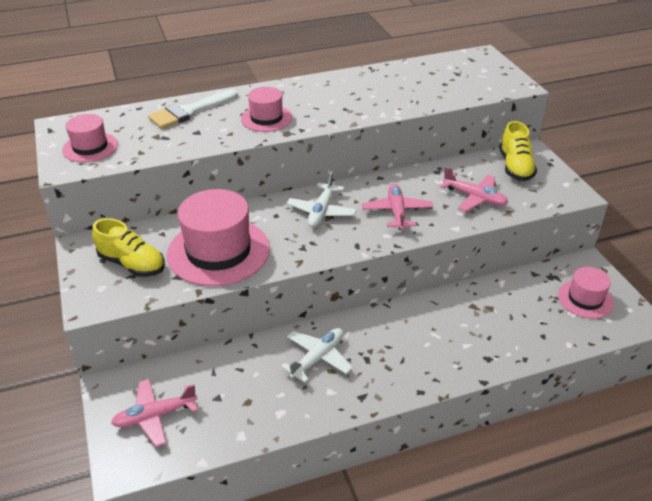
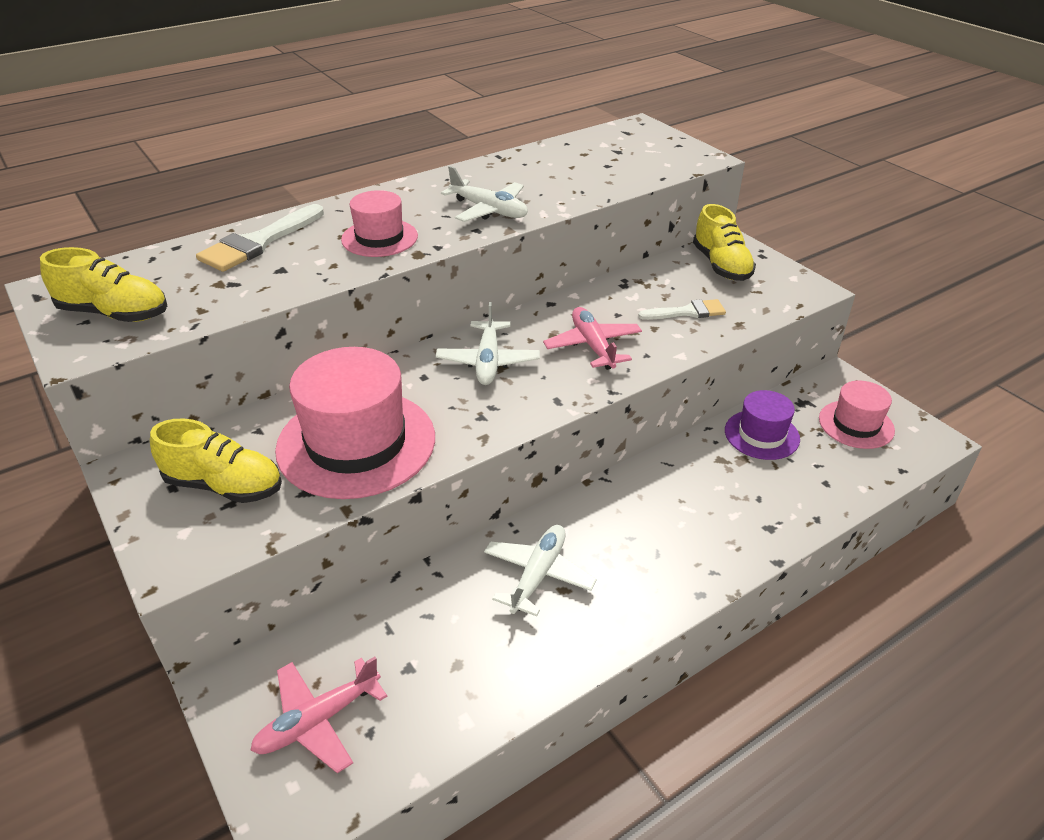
camera: 15 degrees left, 0 degrees up
(90, 147) = (114, 313): pink hat -> yellow shoe
(346, 107) = (489, 210): none -> white plane
(474, 198) = (687, 312): pink plane -> white brush
(510, 294) = (761, 435): none -> purple hat

